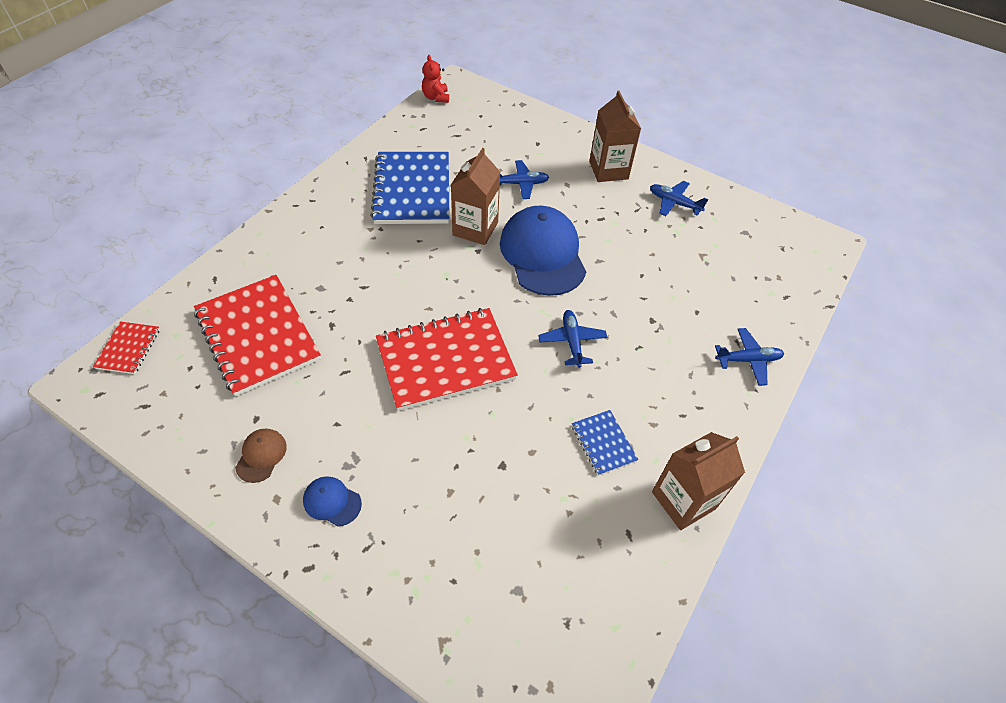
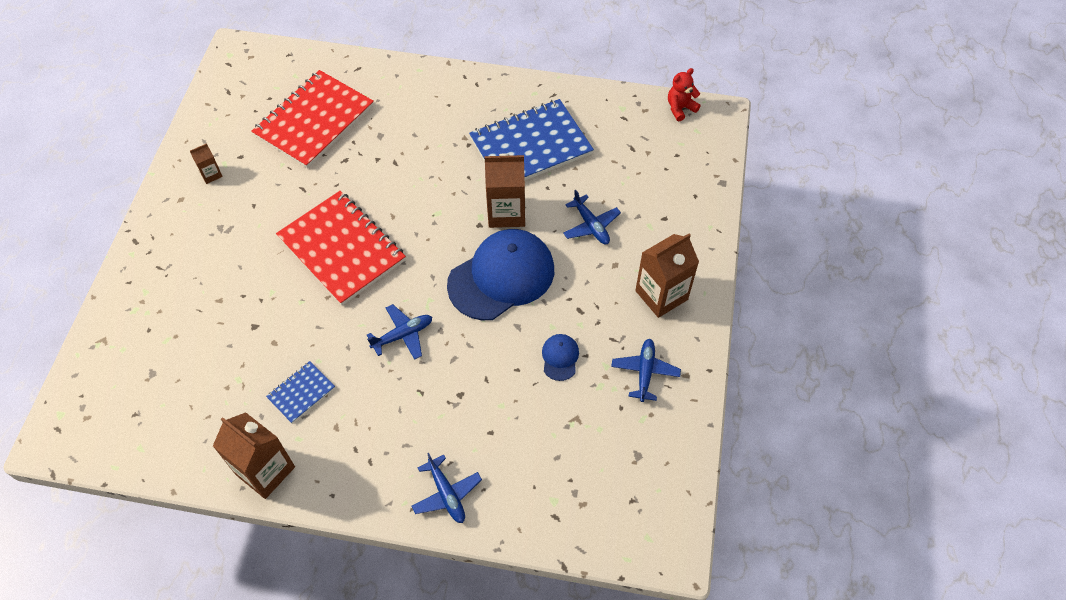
camera: 70 degrees right, 5 degrees up
(128, 349) = (271, 57): red notebook -> none
(261, 455) = (211, 174): brown cap -> brown carton
(332, 502) = (188, 231): blue cap -> blue cap (560, 357)

